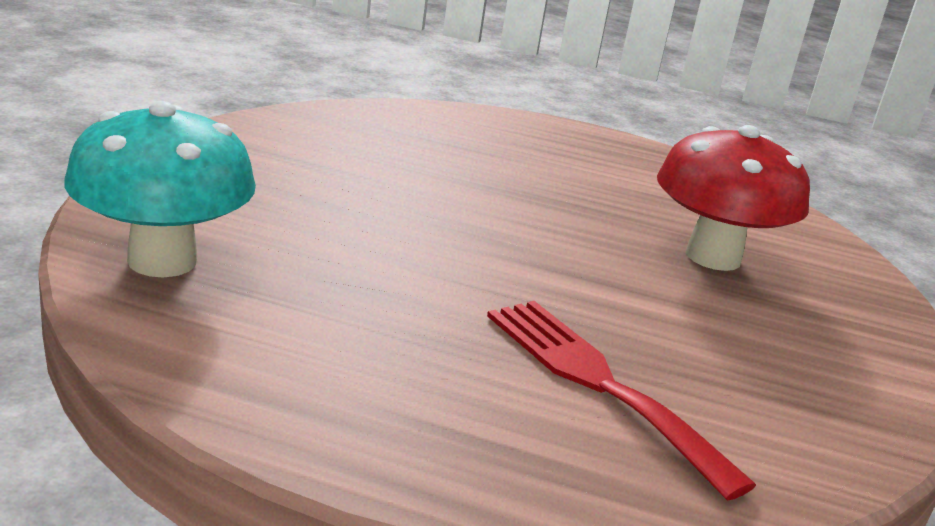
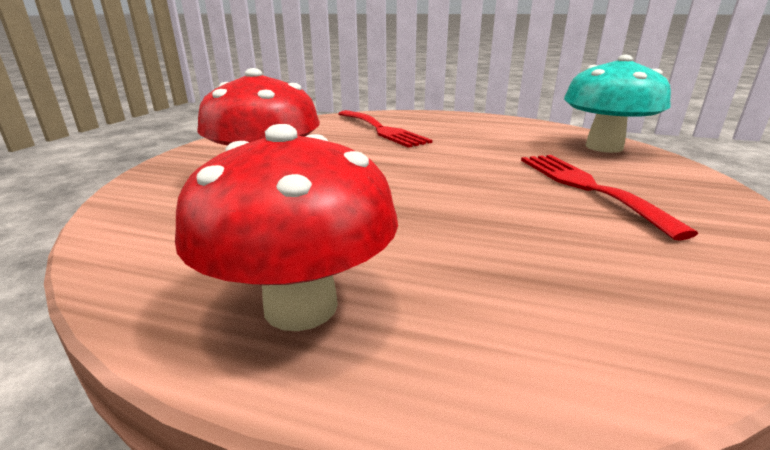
camera: 175 degrees left, 0 degrees up
(307, 194) = (586, 187): none -> red fork
(590, 149) = (301, 306): none -> red mushroom

